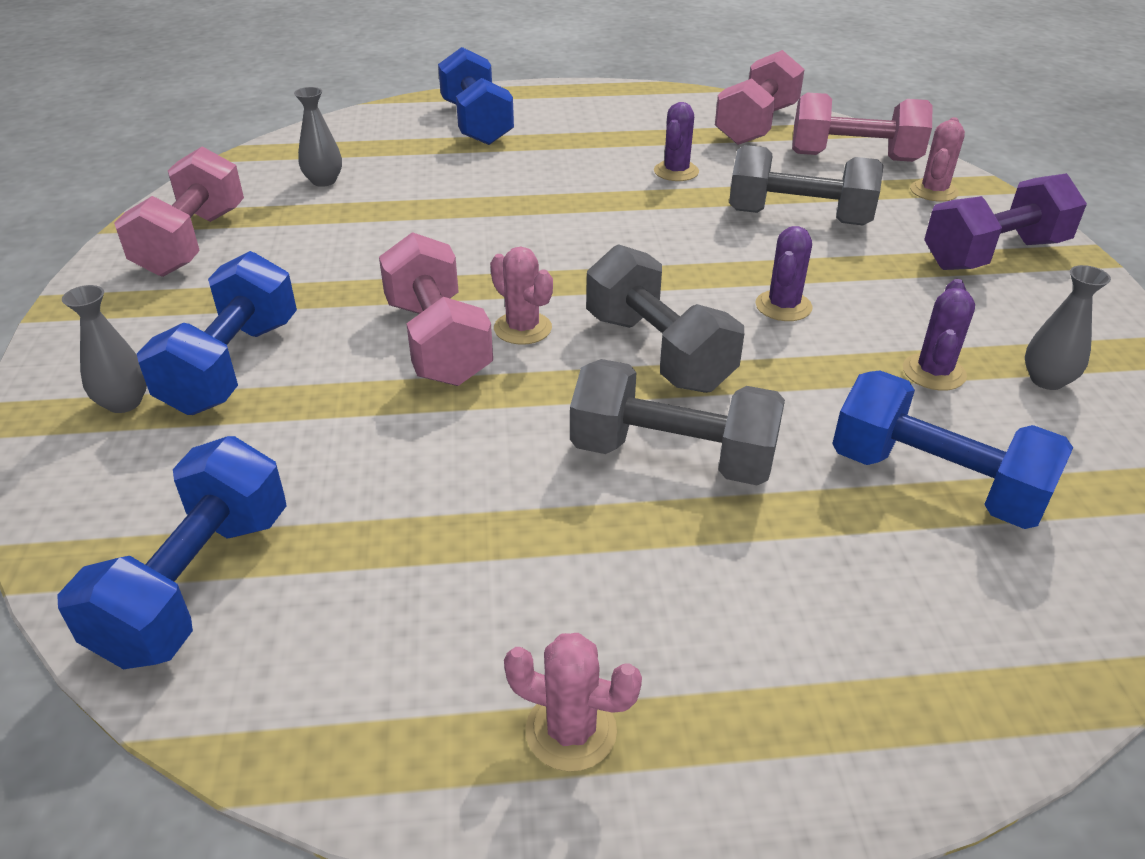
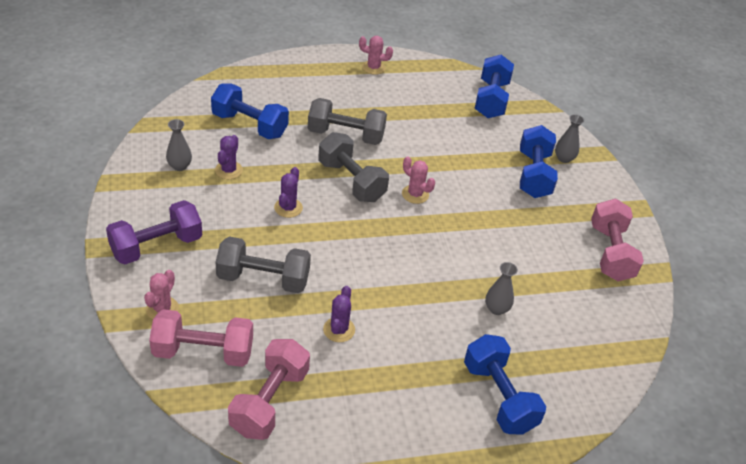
camera: 170 degrees right, 5 degrees up
(324, 181) = (573, 313): grey vase -> grey vase (496, 309)
(437, 342) = (452, 187): pink dumbbell -> none

